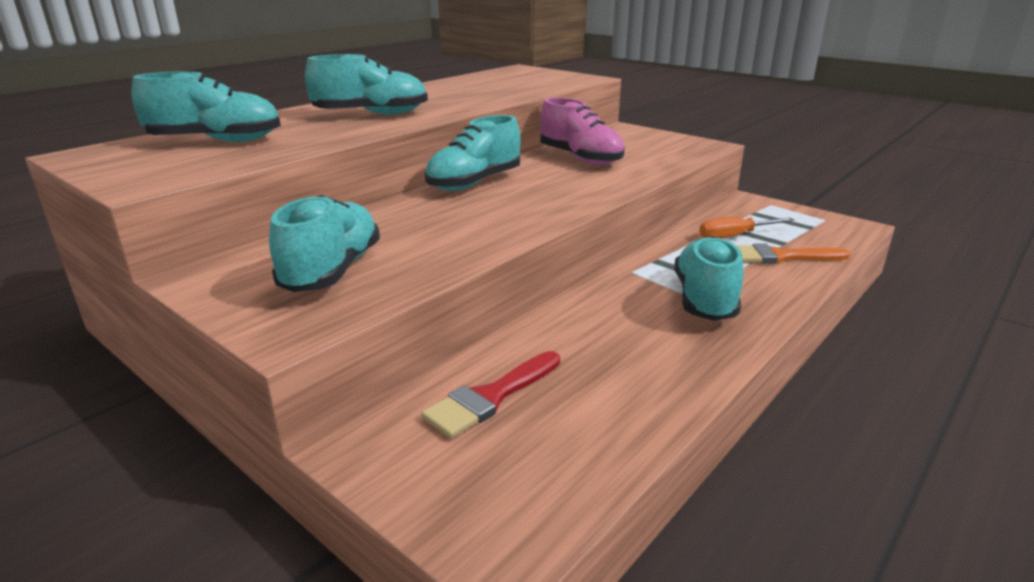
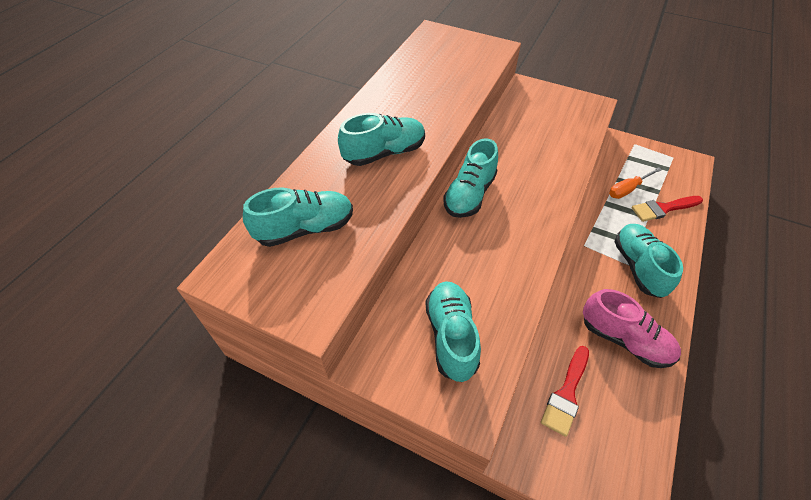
camera: 15 degrees left, 25 degrees up
(580, 158) = (520, 142): pink shoe -> pink shoe (624, 339)
(780, 257) = (663, 209): orange brush -> red brush

